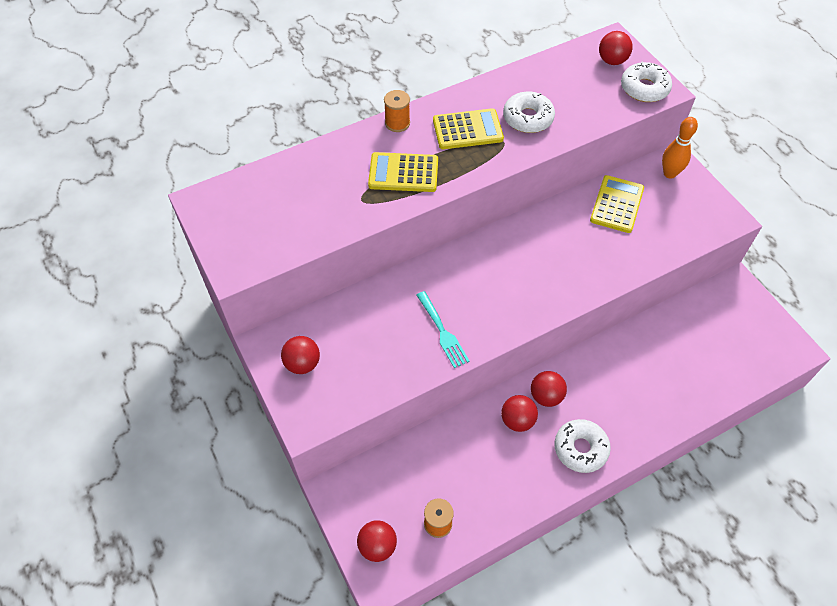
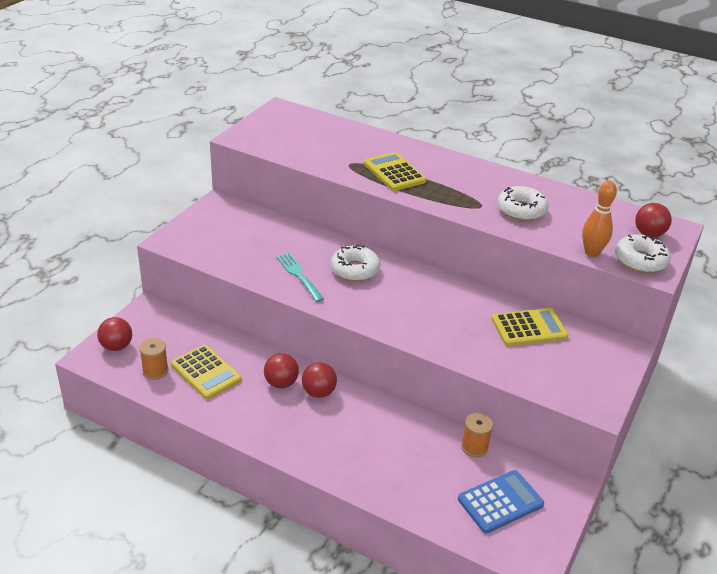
camera: 55 degrees right, 20 degrees down
(302, 363) = (215, 223): red ball -> none
(397, 123) = (439, 155): orange spool -> orange spool (474, 447)
(443, 332) = (299, 275): turquoise fork -> turquoise fork turned 120 degrees clockwise
(467, 130) = (472, 186): yellow calculator -> yellow calculator (206, 372)
(580, 449) = (284, 431): white donut -> white donut (355, 270)
(669, 173) = (606, 350): orange bowling pin -> orange bowling pin (591, 253)
(731, 336) = (500, 502): none -> blue calculator

